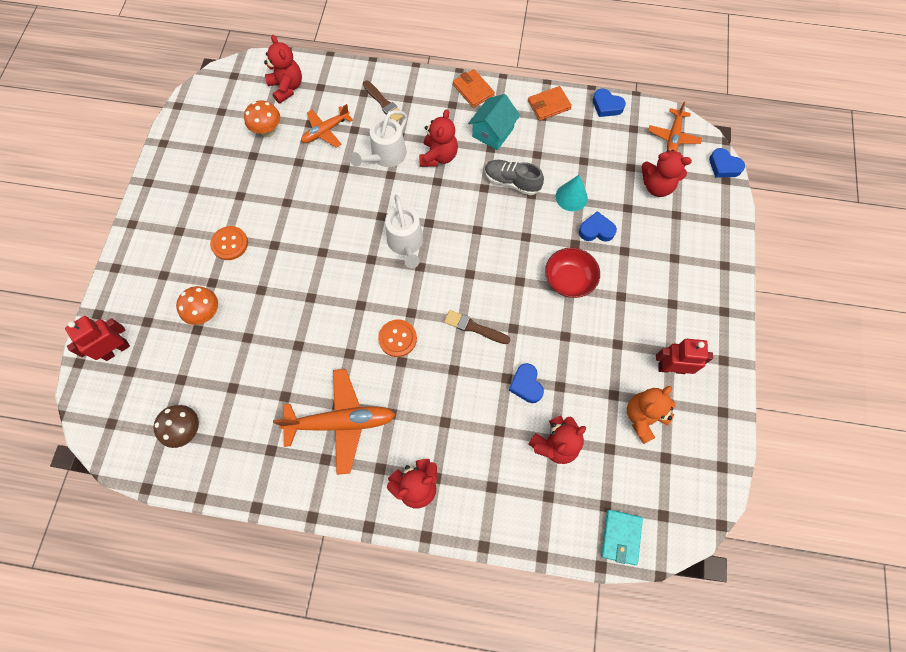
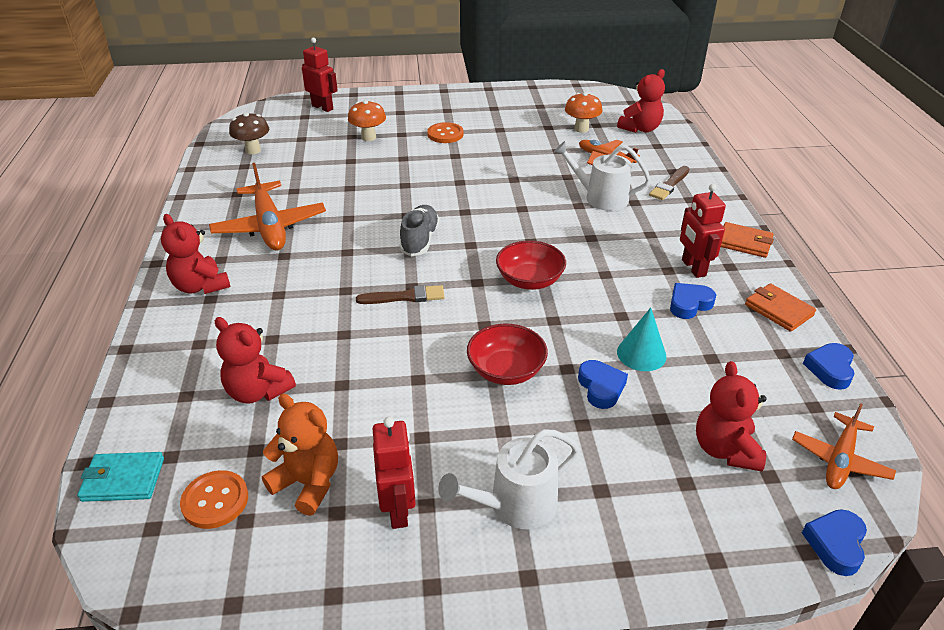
camera: 75 degrees right, 30 degrees down
(397, 338) = (374, 244): orange button -> orange button (215, 501)
(406, 243) = (496, 230): white watering can -> white watering can (516, 505)
(438, 156) = (626, 233): red teddy bear -> none
(473, 90) = (744, 242): orange wallet -> orange wallet turned 75 degrees clockwise
(474, 327) = (405, 297): brown brush -> brown brush turned 75 degrees clockwise
(478, 238) = (529, 280): none -> red bowl
(493, 132) = (693, 268): turquoise house -> red robot
(511, 182) = (629, 295): grey shoe -> grey shoe (419, 240)
(526, 385) = (337, 352): blue heart -> blue heart (689, 304)
(673, 137) = (840, 460): orange plane -> orange plane turned 60 degrees counterclockwise

